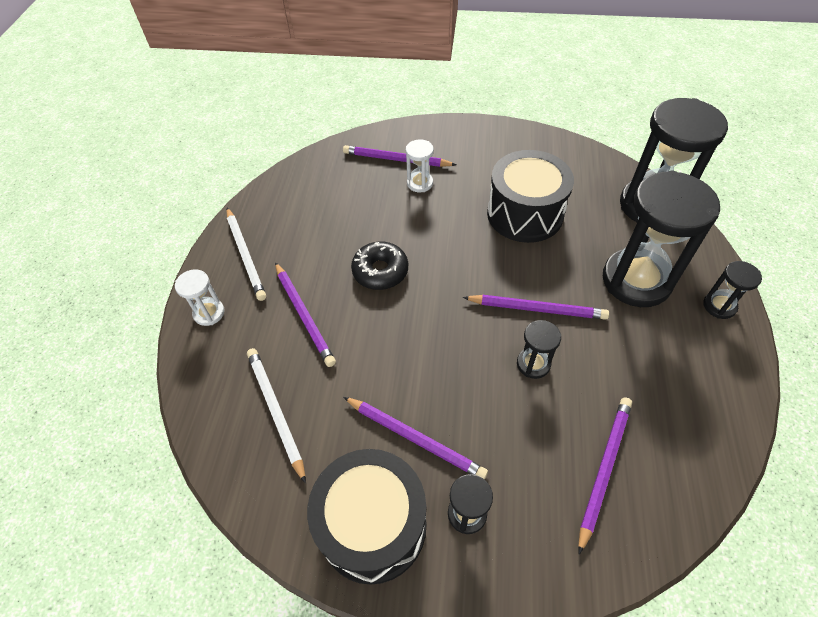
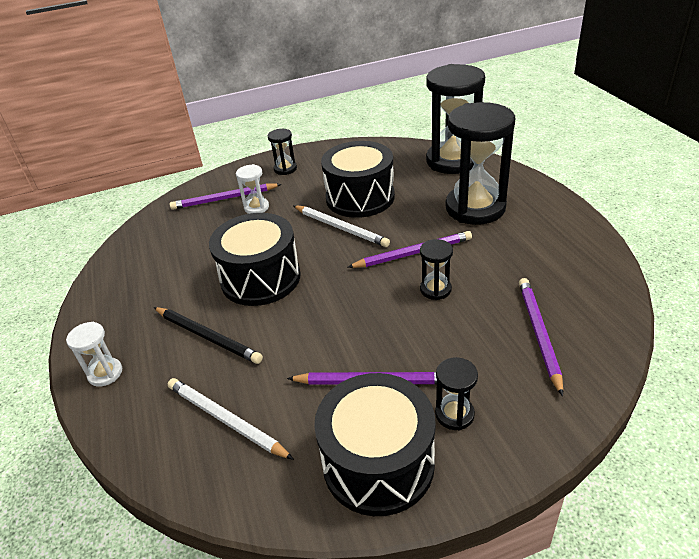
camera: 25 degrees left, 15 degrees down
(246, 255) = (118, 314): white pencil -> white pencil (341, 227)
(304, 315) = (207, 336): purple pencil -> black pencil
(380, 271) = (260, 278): black donut -> black drum
(719, 306) = (544, 201): black hourglass -> black hourglass (285, 169)

